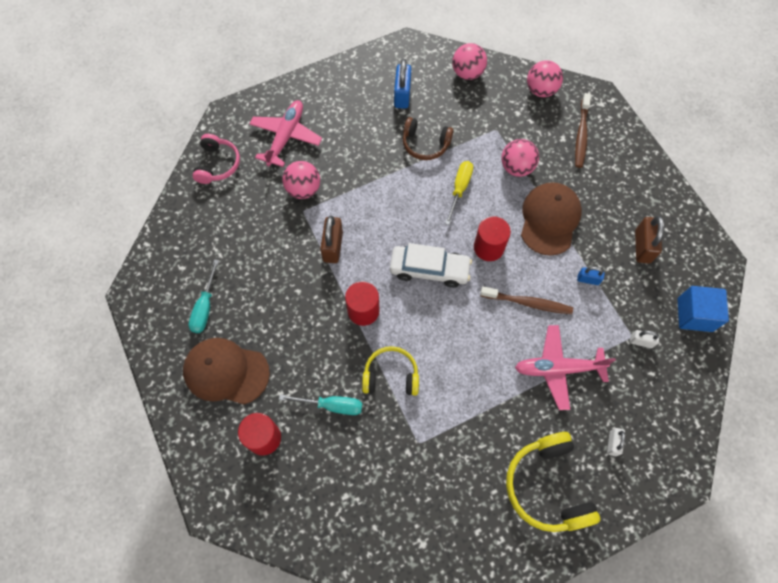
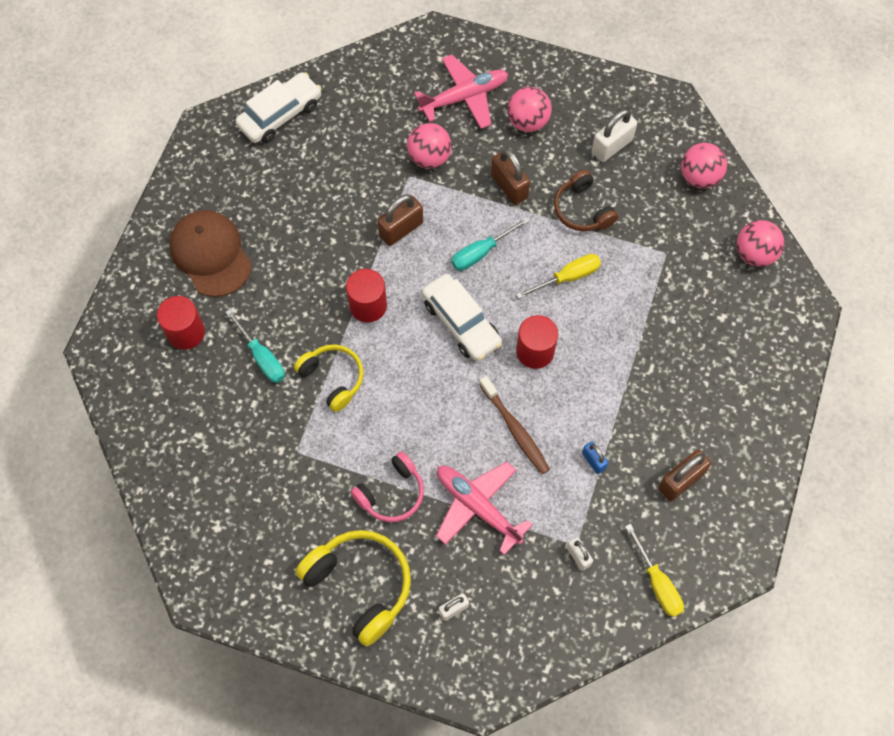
camera: 45 degrees right, 0 degrees up
(178, 243) = (280, 114): none -> white car
(205, 307) = (247, 187): turquoise screwdriver -> turquoise screwdriver (481, 252)
(218, 164) = (381, 73): pink headphones -> pink headphones (392, 493)
(369, 166) = (509, 186): none -> brown padlock
(402, 95) = (612, 146): blue padlock -> white padlock
(516, 168) = (644, 305): pink ball -> pink ball (528, 121)
(547, 486) = (360, 585): yellow headphones -> yellow headphones turned 105 degrees clockwise
(549, 219) = (620, 378): brown cap -> none
(581, 135) = (745, 330): brown toothbrush -> none
(694, 315) = (657, 583): blue cube -> yellow screwdriver

